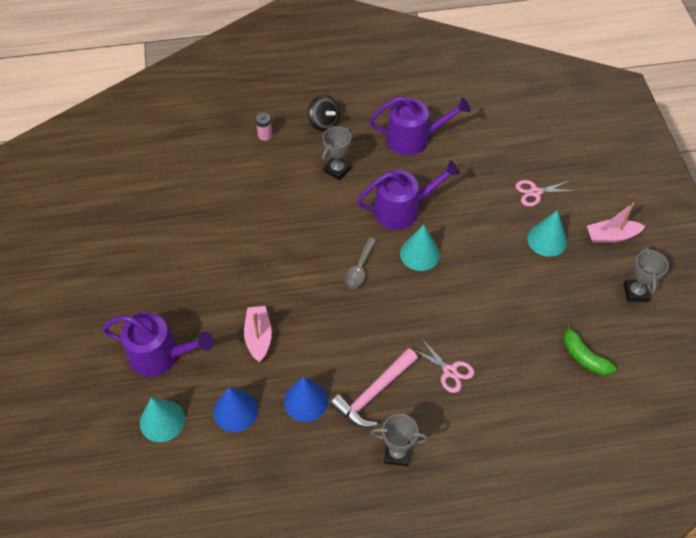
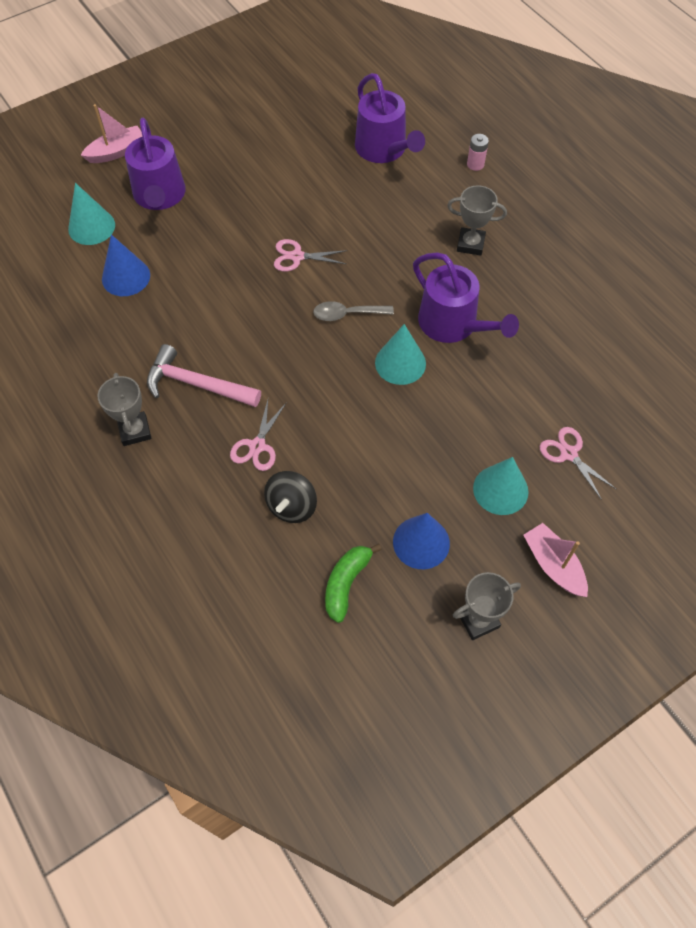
camera: 65 degrees right, 5 degrees up
(258, 337) = (217, 261): pink boat -> pink boat (117, 152)
(286, 280) = (297, 256): none -> pink scissors
(305, 401) = (161, 329): blue cone -> blue cone (421, 542)
(323, 123) = (529, 207): black spinning top -> black spinning top (291, 506)
(413, 138) = (566, 298): purple watering can -> purple watering can (384, 149)

